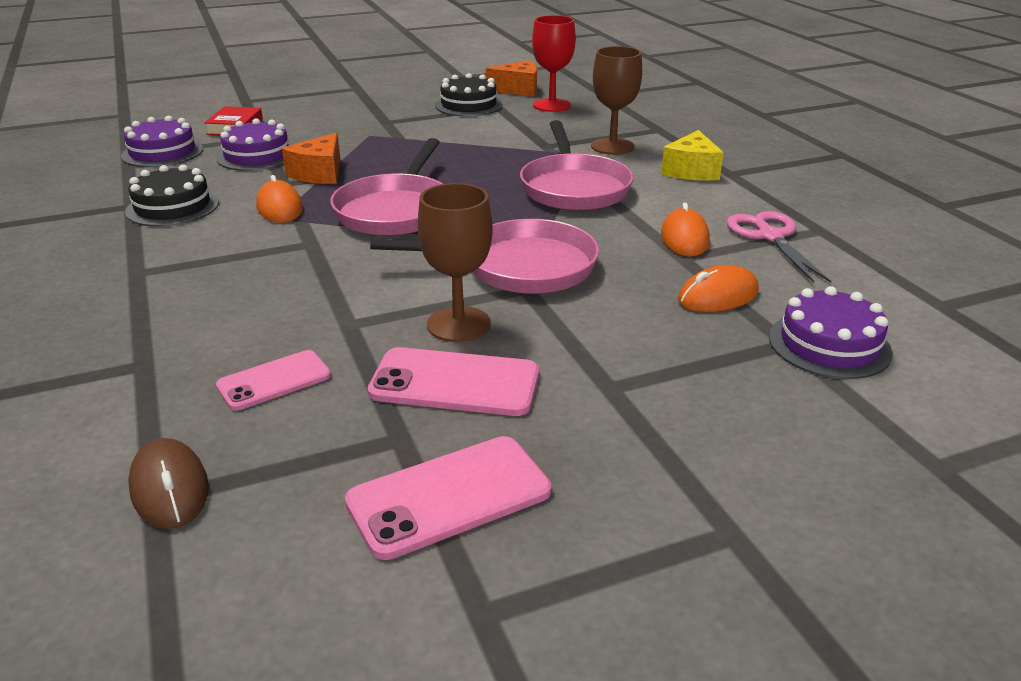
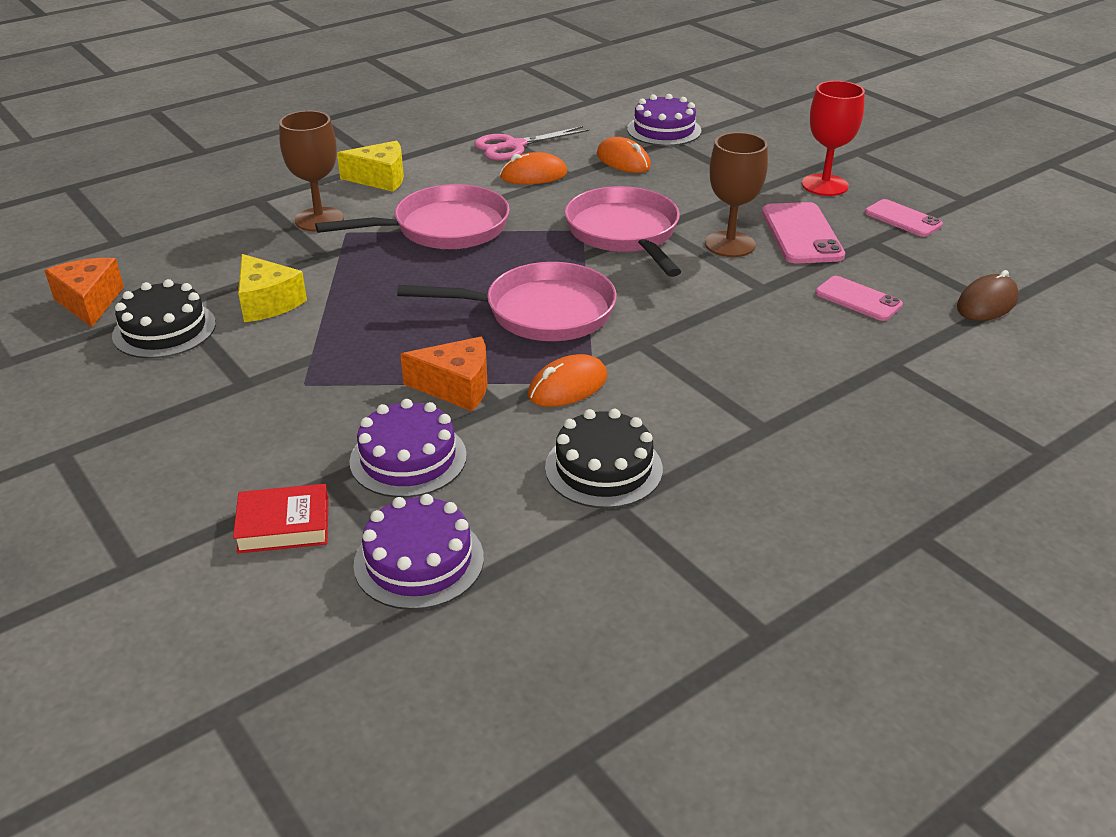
camera: 105 degrees left, 5 degrees up
(449, 496) = (902, 219): pink phone -> pink phone, size x0.65
(484, 128) = (267, 302): none -> yellow cheese
(552, 105) = (167, 269): red goblet -> red goblet (825, 185)

